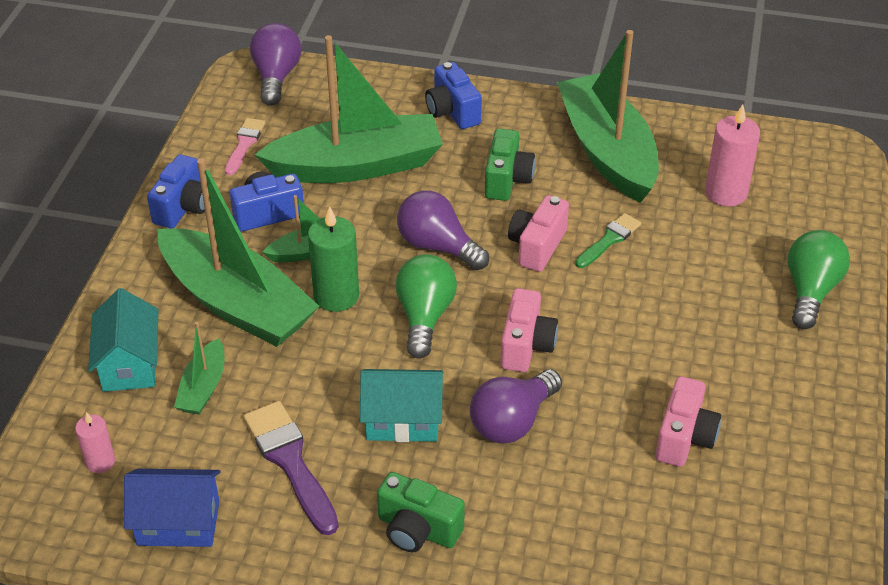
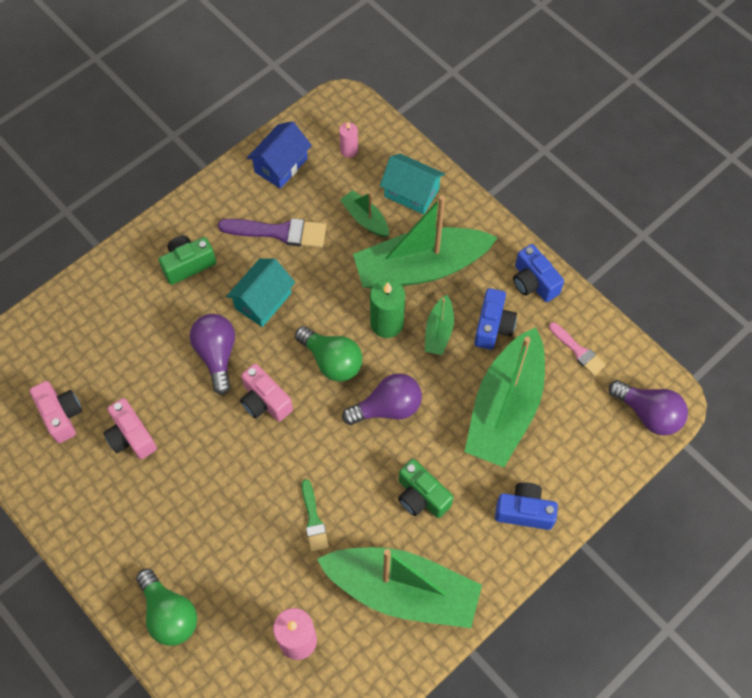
camera: 125 degrees right, 20 degrees up
(537, 246) = (342, 469): pink camera -> pink camera (61, 415)

